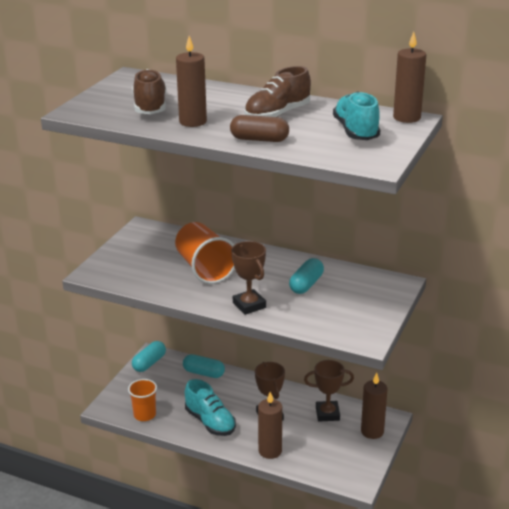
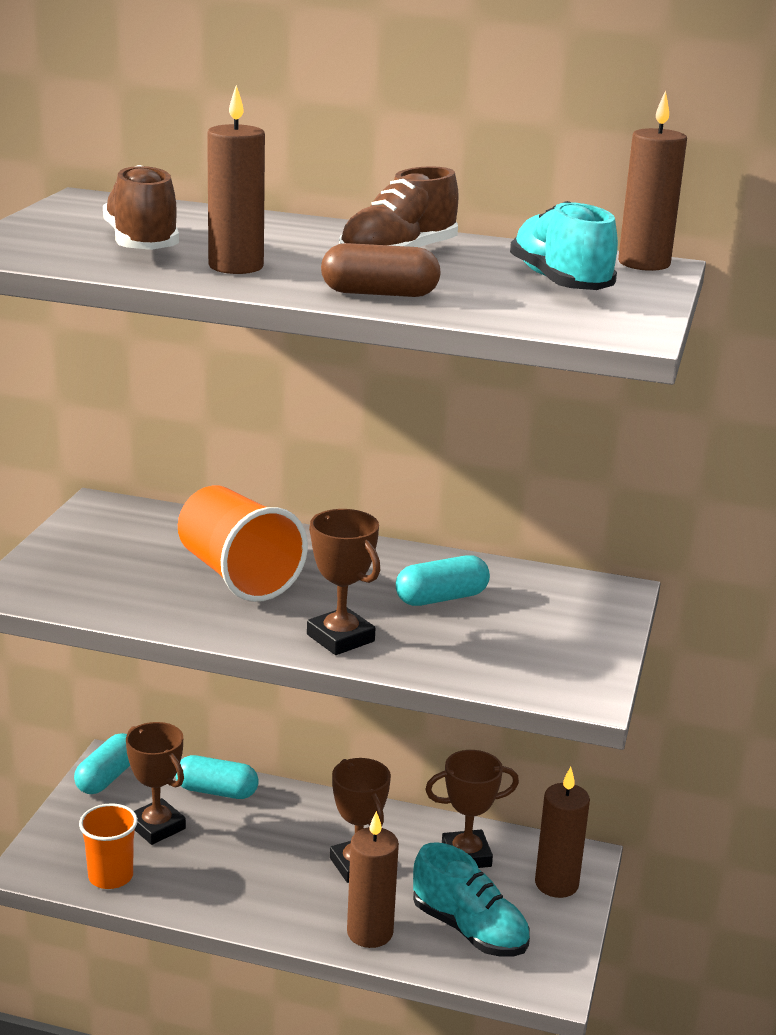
camera: 10 degrees left, 5 degrees down
(171, 390) = (157, 827): none -> brown trophy
(210, 422) = (243, 883): turquoise shoe -> turquoise shoe (469, 929)
(306, 284) = (441, 598): turquoise capsule -> turquoise capsule turned 45 degrees clockwise

